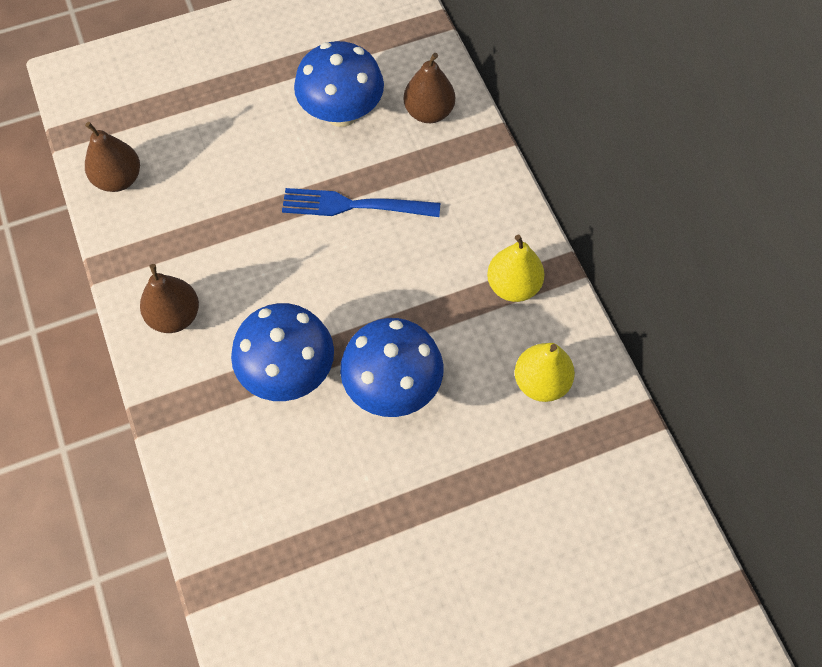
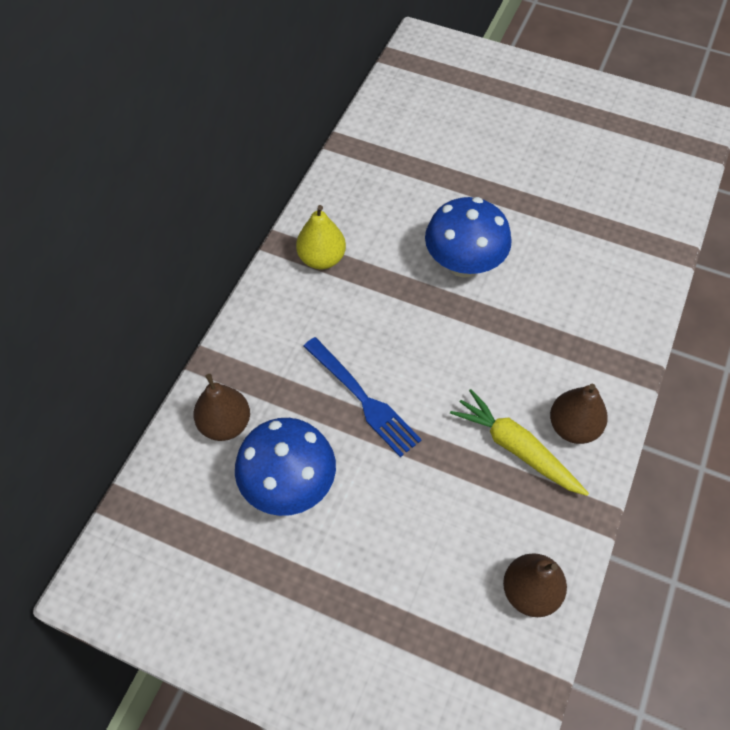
camera: 135 degrees left, 5 degrees down
(205, 263) = (517, 449): none -> yellow carrot
(288, 372) = (523, 324): blue mushroom -> none
(541, 382) = (372, 199): yellow pear -> none

